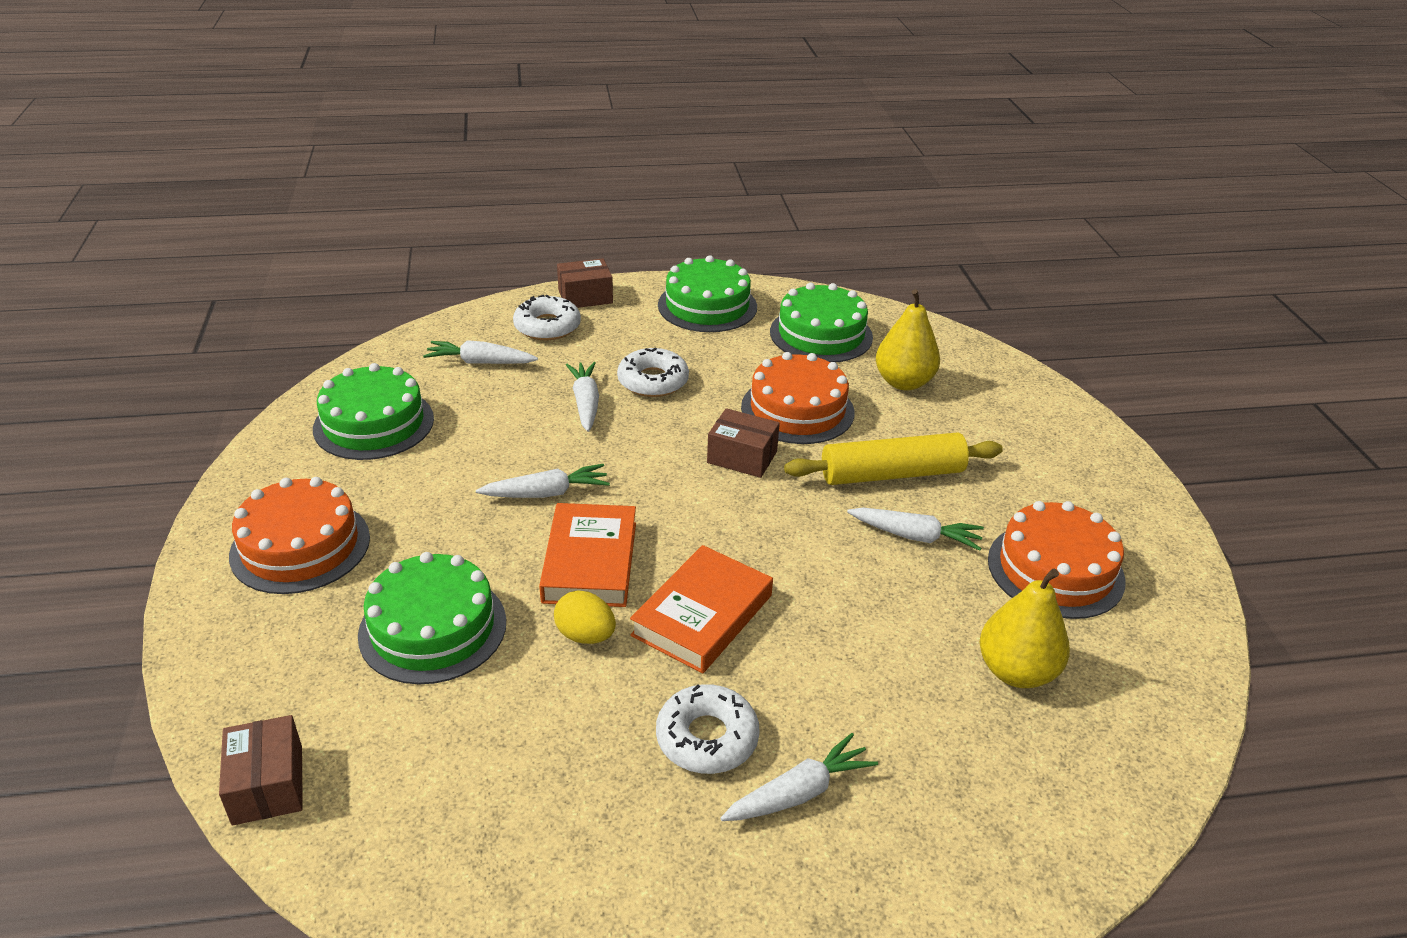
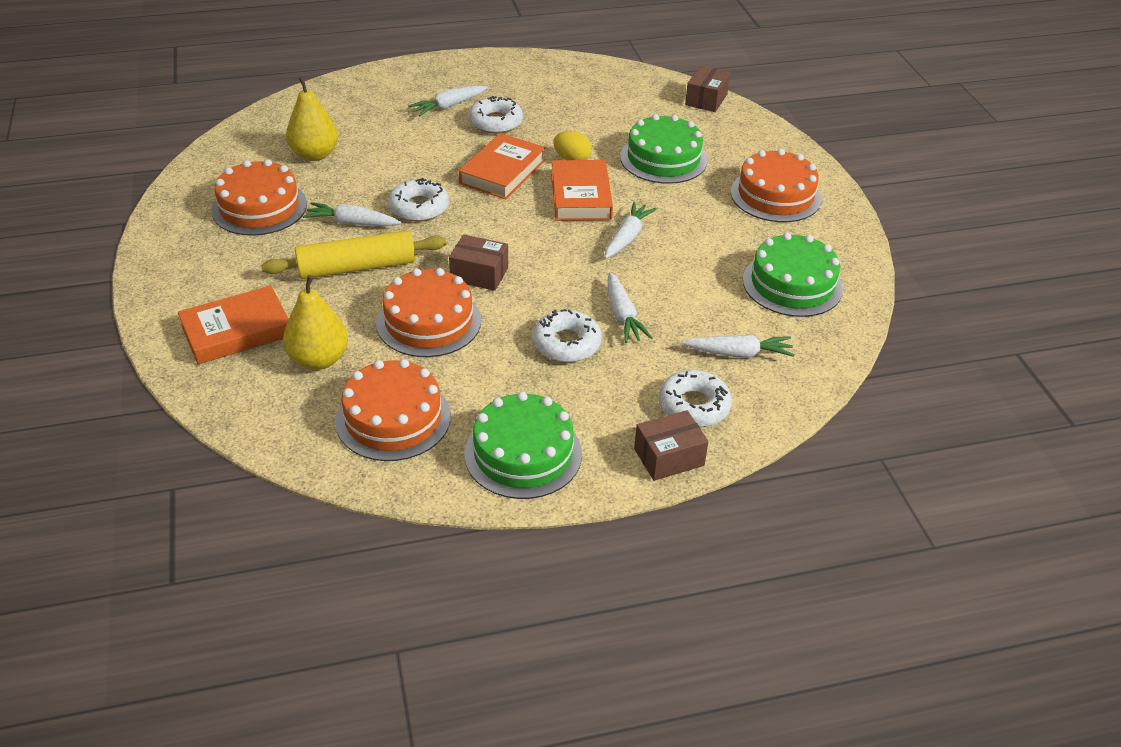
camera: 175 degrees right, 5 degrees up
(268, 785) = (706, 99): brown box -> brown box turned 45 degrees clockwise
(546, 493) = (627, 237): white carrot -> white carrot turned 135 degrees clockwise
(821, 334) = (393, 418): green cake -> orange cake
(827, 556) = (419, 207): none -> white donut
(999, 413) = (237, 331): none -> orange book

